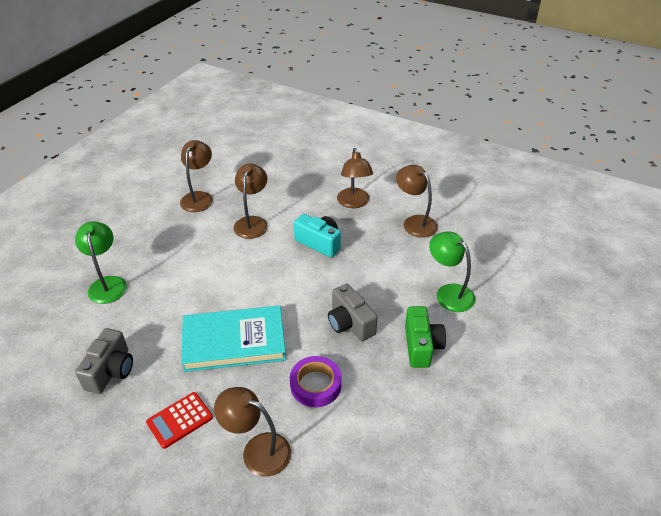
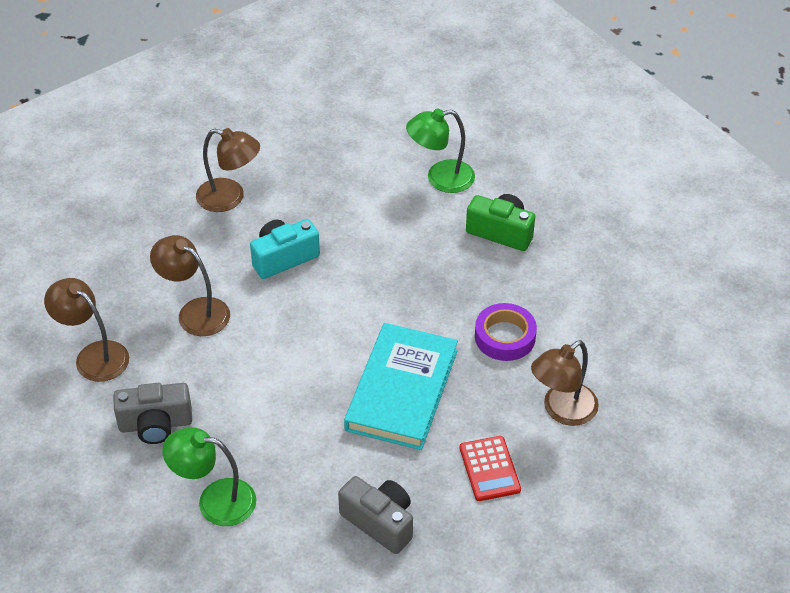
camera: 65 degrees left, 5 degrees up
(350, 323) = (435, 277): grey camera -> grey camera (155, 424)
(415, 222) = (307, 157): brown lamp -> none

